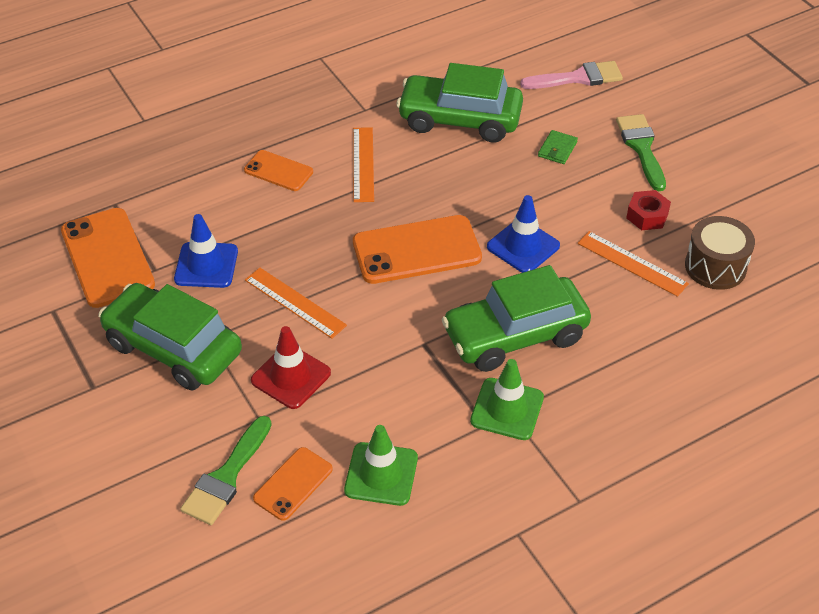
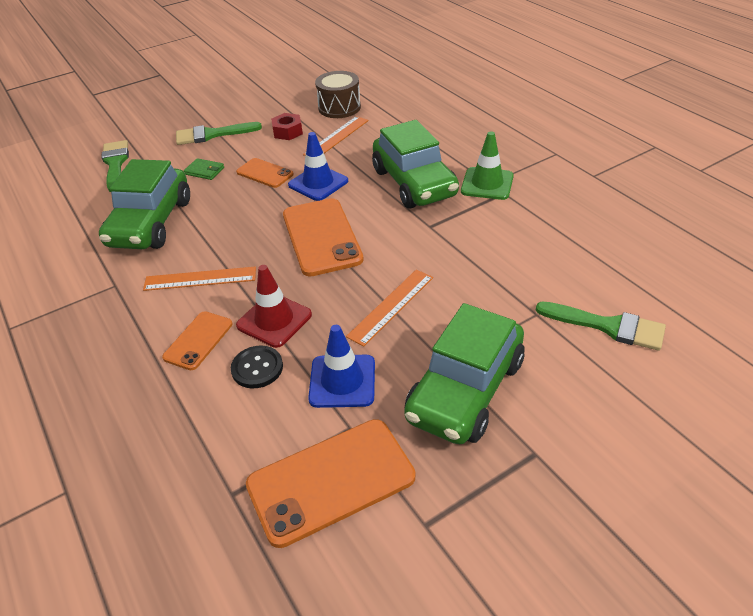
camera: 90 degrees left, 5 degrees down
(236, 210) = (257, 368): none -> black button
(291, 377) = (483, 299): red traffic cone -> red traffic cone (274, 320)
(293, 484) = (598, 284): orange phone -> orange phone (265, 173)
(381, 474) = (569, 238): green traffic cone -> none
(578, 78) = (115, 163): pink brush -> green brush

